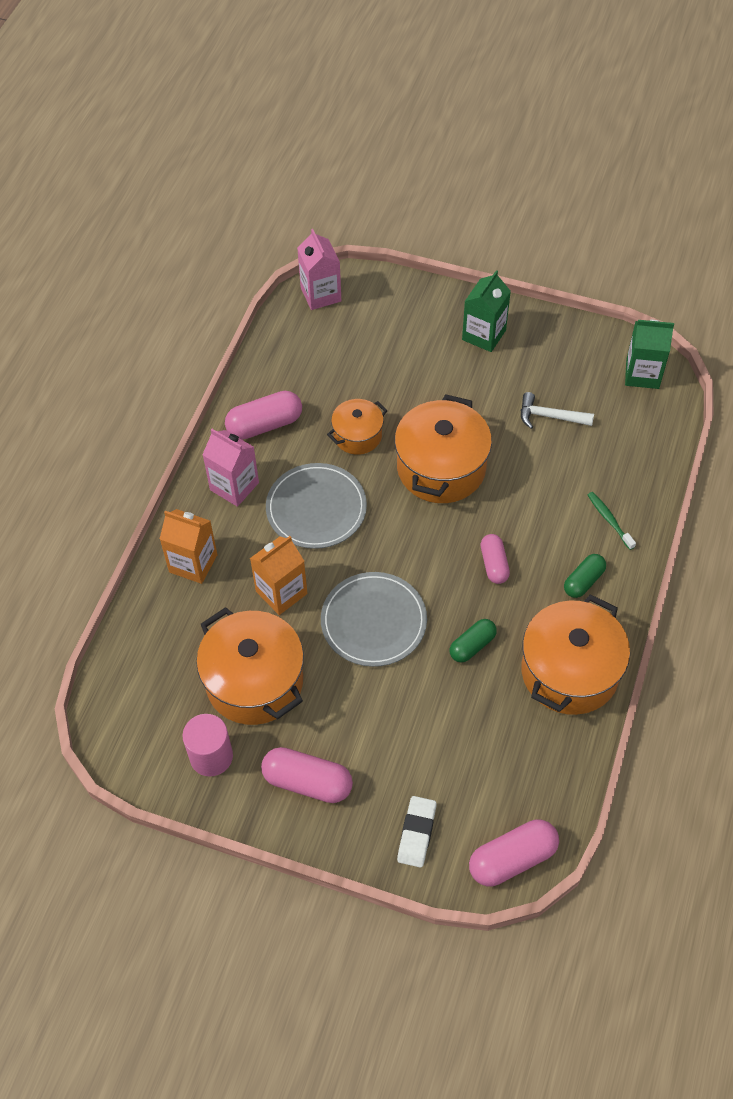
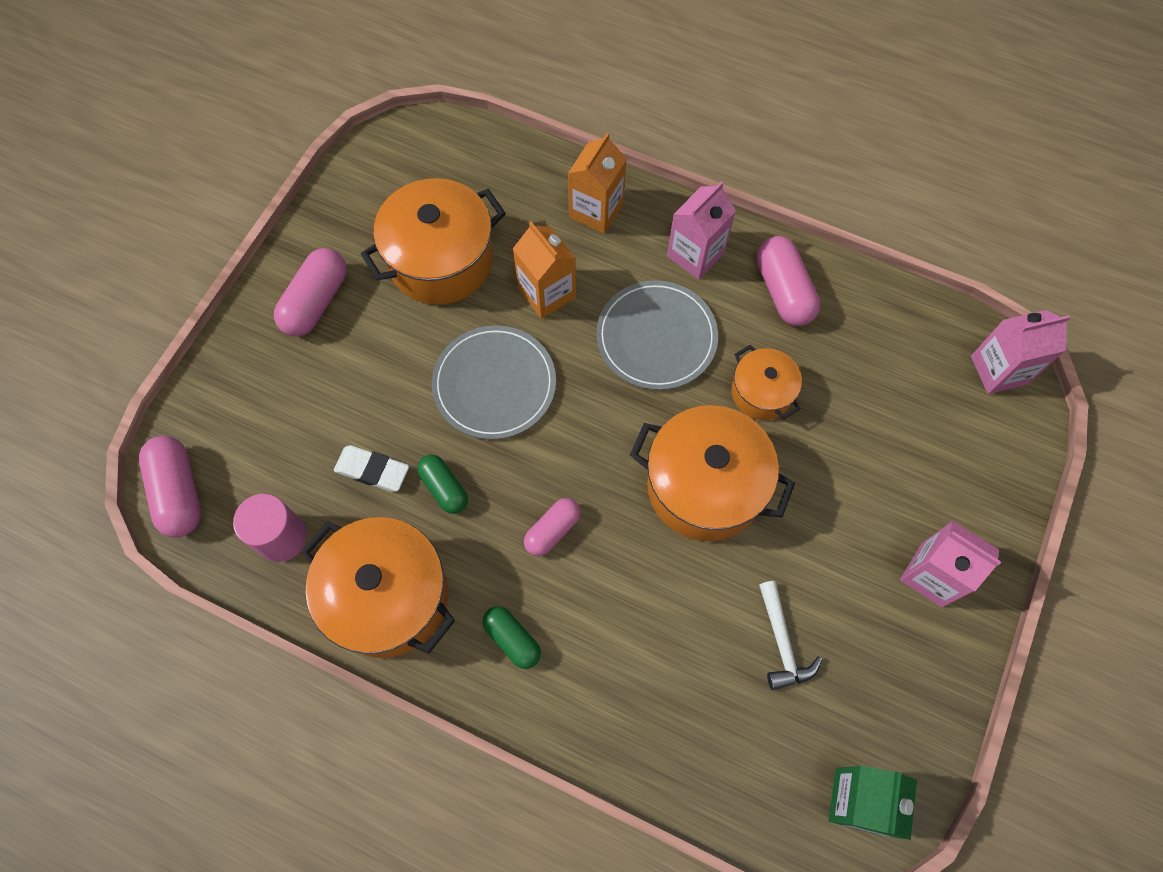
camera: 95 degrees right, 10 degrees up
(211, 756) = (365, 218): pink cylinder -> pink cylinder (282, 537)
(417, 833) = (233, 400): white eraser -> white eraser (372, 470)
(484, 335) = (931, 575): green carton -> pink carton
(494, 564) = (552, 530): pink capsule -> pink capsule turned 45 degrees counterclockwise
(549, 416) = (782, 643): white hammer -> white hammer turned 150 degrees clockwise
(609, 520) = (602, 694): green toothbrush -> none

